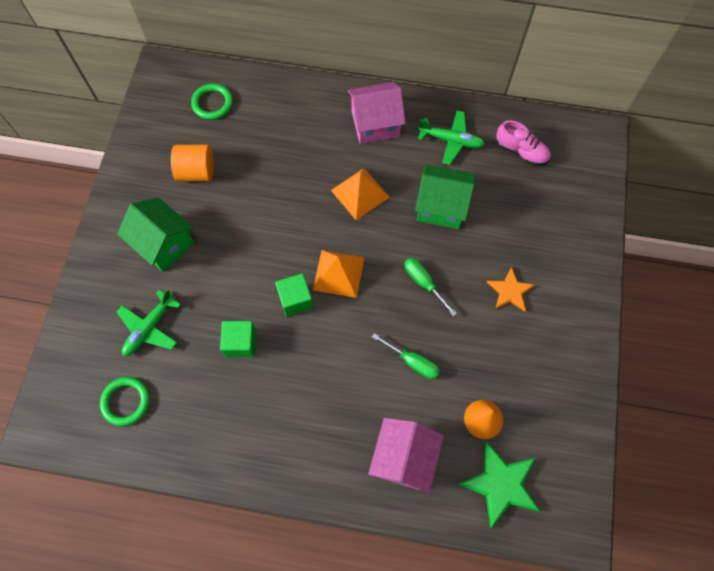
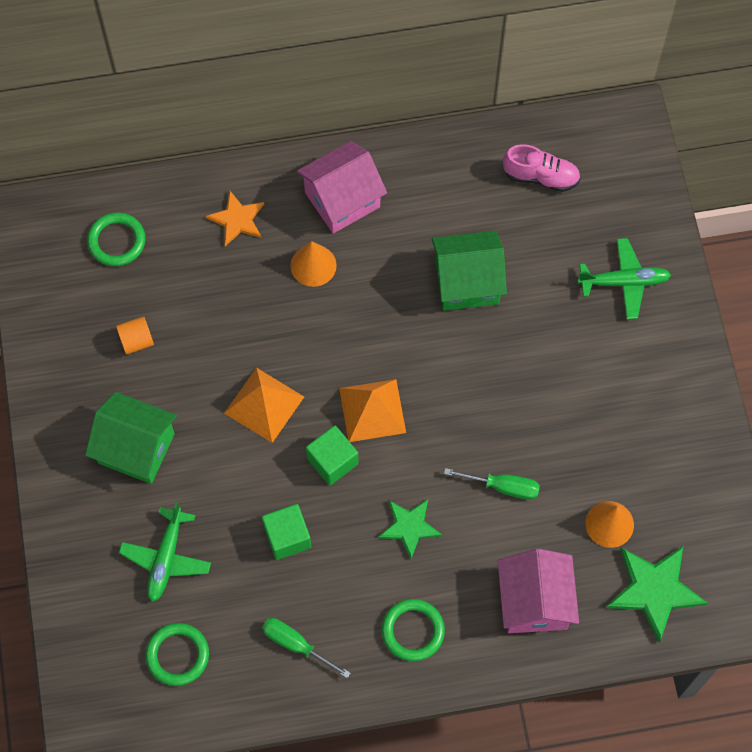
camera: 20 degrees left, 0 degrees up
(196, 172) = (136, 341): orange cylinder -> orange cylinder, size x0.63
(303, 447) = (413, 631): none -> green ring
(332, 367) = (409, 527): none -> green star
(337, 160) = (313, 265): none -> orange cone
(360, 193) = (359, 299): orange pyramid -> orange pyramid (264, 404)
(424, 283) = (481, 387): green screwdriver -> green screwdriver (296, 645)
(451, 140) = (448, 190): green plane -> green plane (624, 282)
(510, 291) = (588, 361): orange star -> orange star (237, 219)

